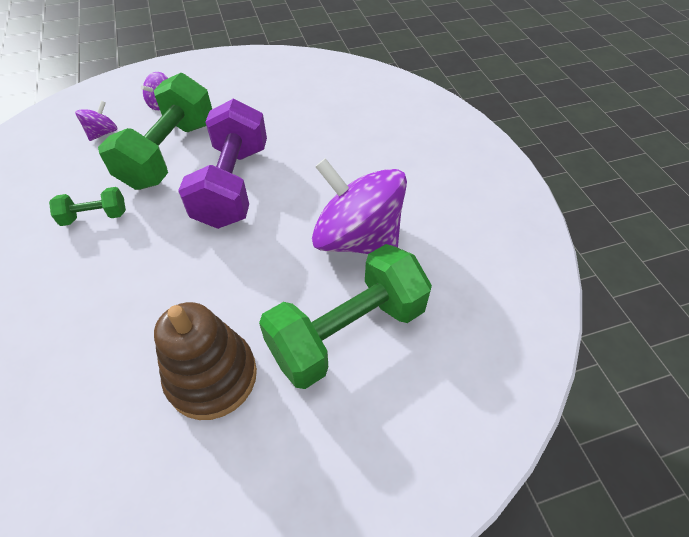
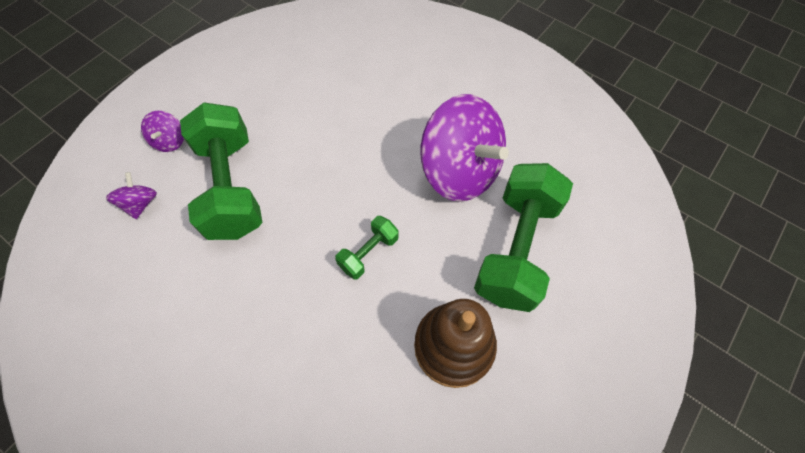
camera: 35 degrees left, 10 degrees up
(95, 216) = (222, 286): green dumbbell -> green dumbbell (368, 253)
(233, 185) = (319, 184): purple dumbbell -> none
(357, 238) = (460, 171): purple spinning top -> purple spinning top turned 135 degrees counterclockwise

